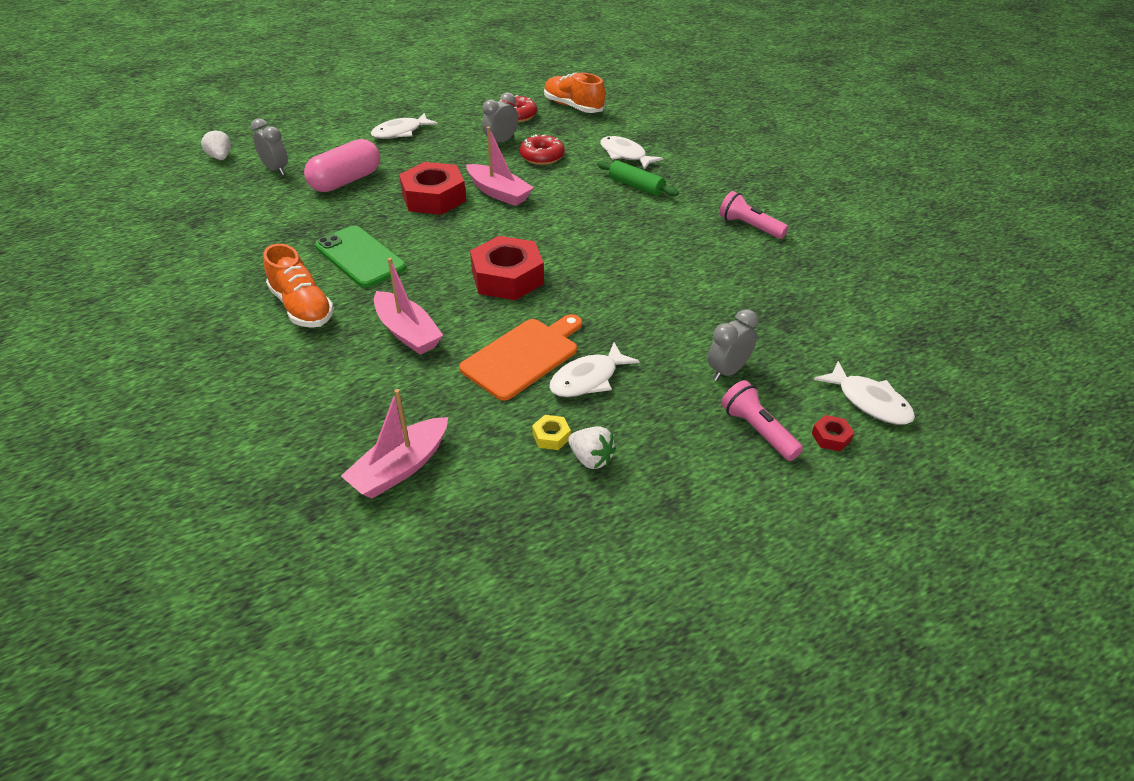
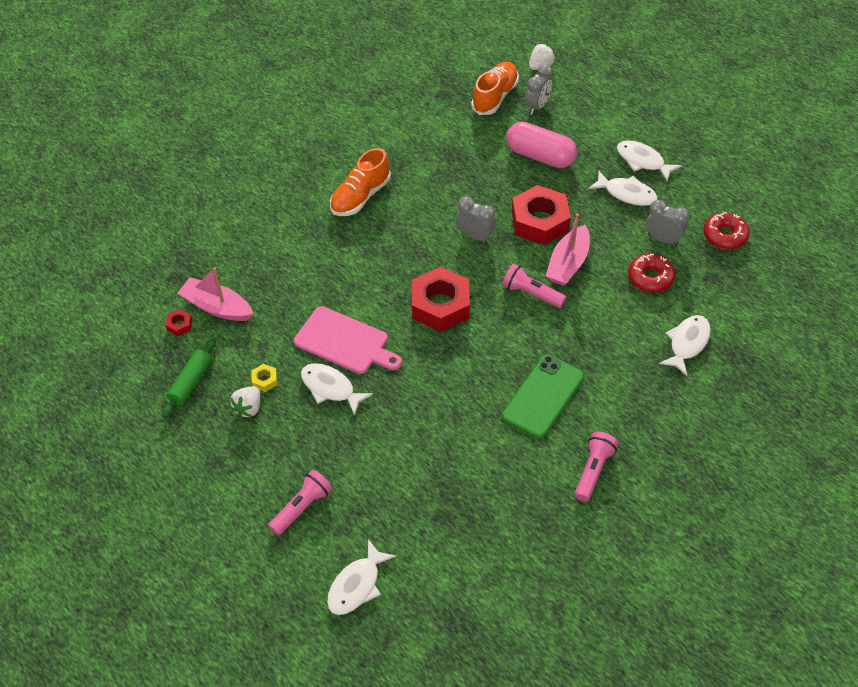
camera: 75 degrees right, 10 degrees up
(360, 257) = (434, 205): green phone -> green phone (543, 396)
(407, 332) = (351, 266): pink boat -> none
(434, 147) = (626, 194): none -> white fish
(523, 356) = (345, 342): orange cutting board -> pink cutting board
(524, 220) = (531, 293): none -> pink flashlight
(573, 107) = (771, 277): orange shoe -> orange shoe (495, 97)
(636, 186) = (628, 364): green rolling pin -> green rolling pin (191, 382)
(728, 371) = (366, 479): grey clock -> grey clock (475, 236)
(831, 437) = (307, 558): red nut -> red nut (179, 325)

